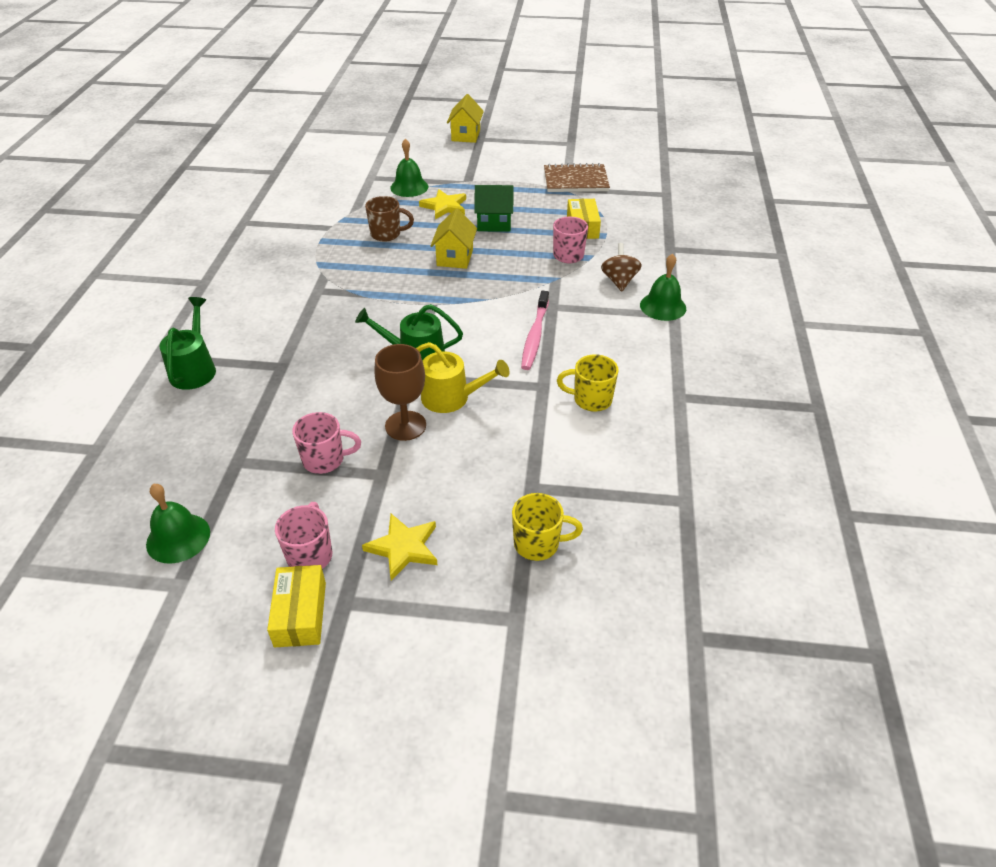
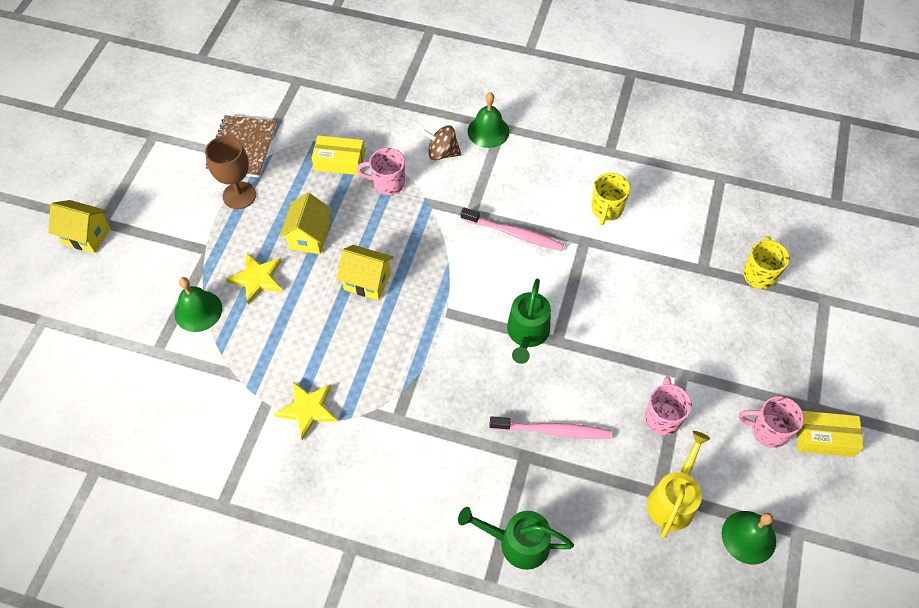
camera: 80 degrees left, 15 degrees up
(307, 381) = (553, 431): none -> pink toothbrush
(387, 234) = (300, 343): brown mug -> none
(403, 548) = (762, 363): yellow star -> yellow star (307, 409)
(405, 426) = (624, 350): brown goblet -> brown goblet (239, 195)
(451, 398) = (592, 311): yellow watering can -> yellow watering can (673, 500)
(494, 224) = (309, 237): green house -> yellow house

